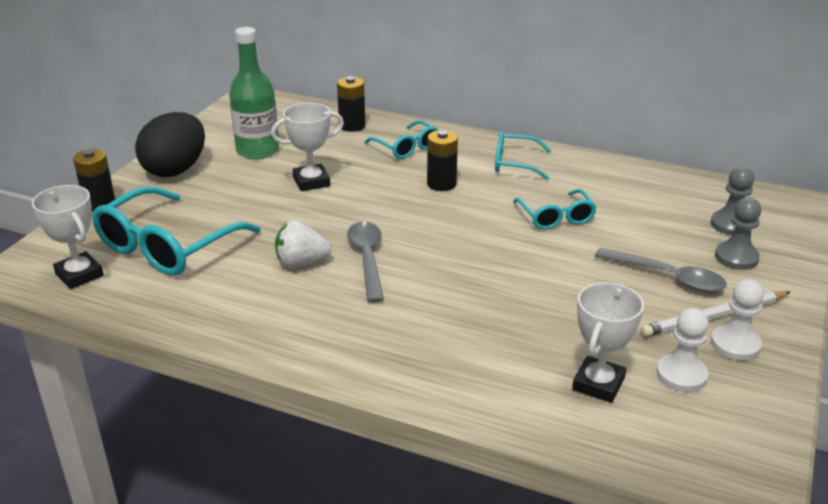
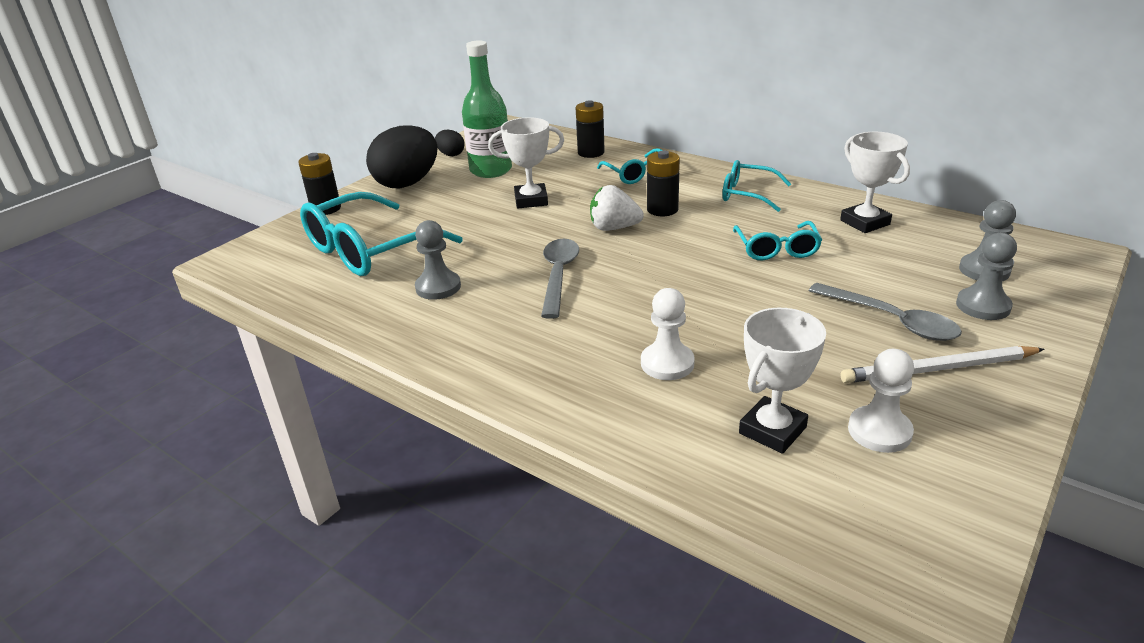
camera: 15 degrees right, 0 degrees up
(79, 275) = (278, 269): white trophy -> white trophy (864, 222)
(208, 134) = (451, 154): none -> black egg
(255, 280) = (438, 287): none -> grey pawn
(301, 262) = (490, 274): white strawberry -> white strawberry (614, 228)
(735, 345) = (958, 403): white pawn -> white pawn (667, 363)

